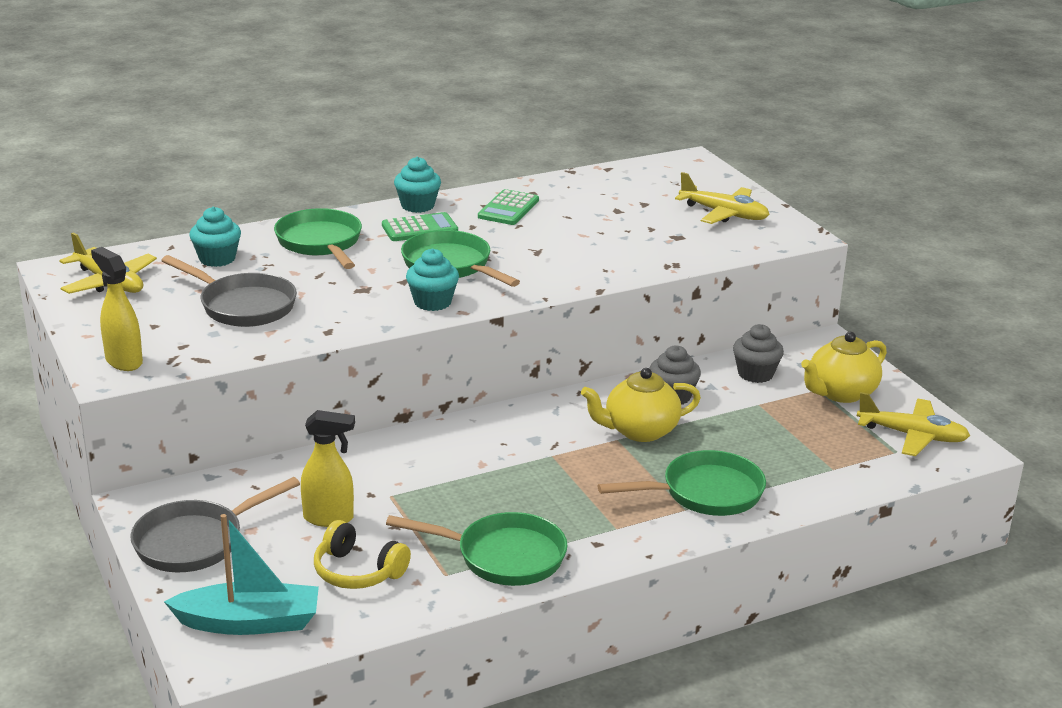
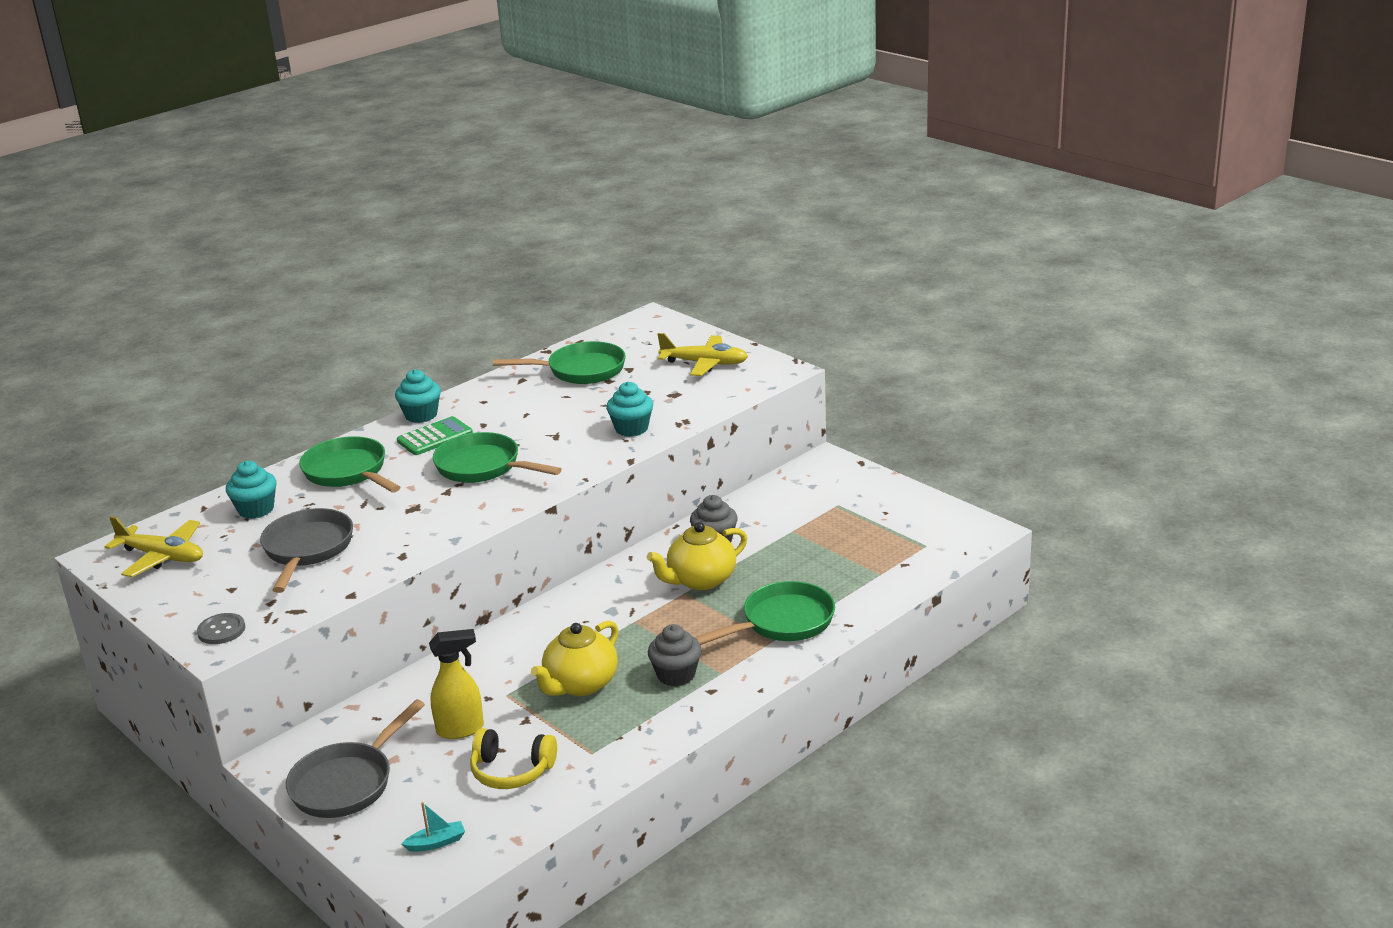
camera: 15 degrees left, 0 degrees up
(123, 361) = (221, 630): yellow spray bottle -> grey button
(243, 306) = (307, 550): grey pan -> grey pan turned 105 degrees counterclockwise
(249, 622) = (436, 843): turquoise boat -> turquoise boat, size x0.44
(432, 302) = (485, 506): turquoise cupcake -> turquoise cupcake (631, 429)
(503, 556) = (635, 723): green pan -> green pan (580, 370)
(508, 209) = (508, 400): green calculator -> none
(755, 374) = (777, 504): grey cupcake -> grey cupcake (676, 675)
(840, 393) = (857, 504): yellow teapot -> yellow teapot (580, 684)
(912, 436) = (933, 528): yellow plane -> none

